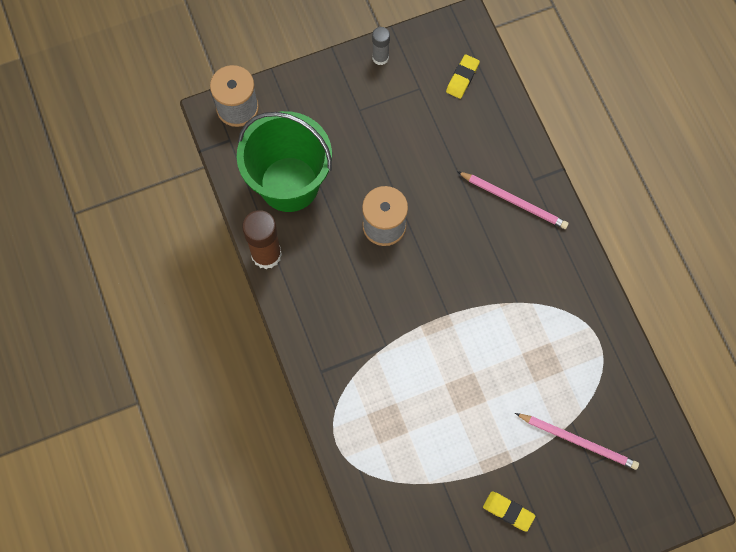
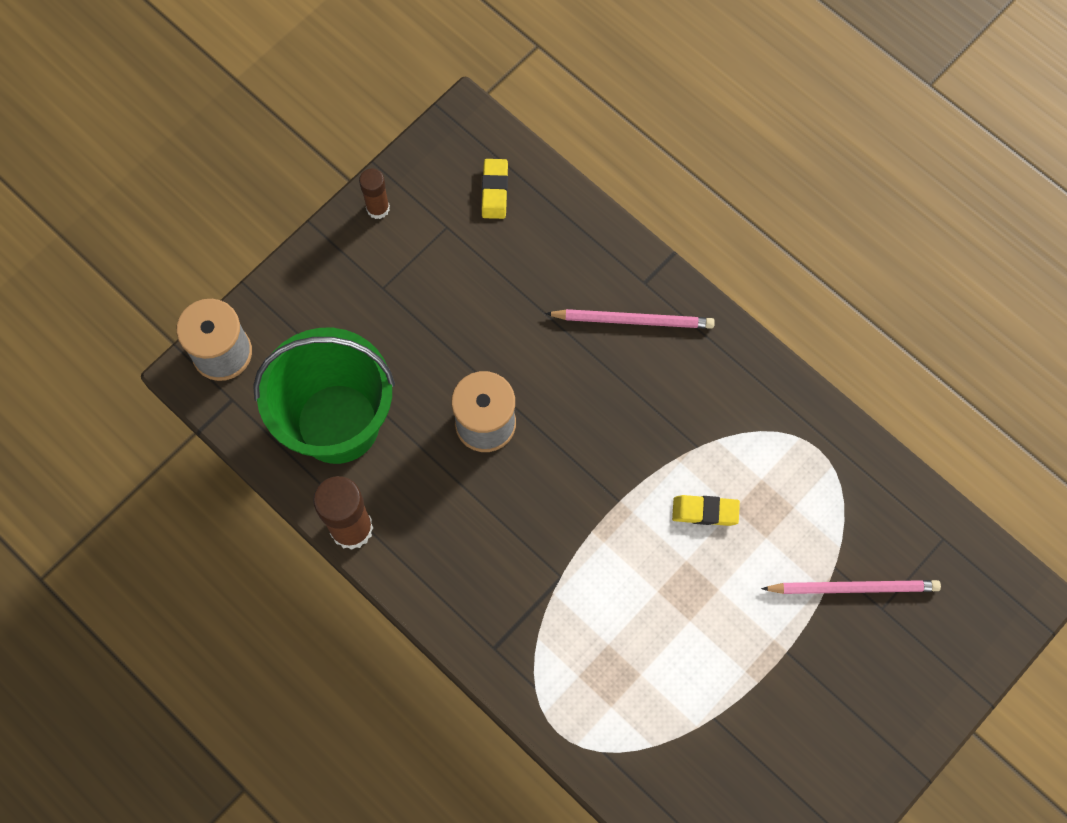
camera: 25 degrees left, 0 degrees up
(380, 57) = (378, 208): grey glue stick -> brown glue stick
(508, 511) = (811, 716): yellow eraser -> yellow eraser (705, 511)

